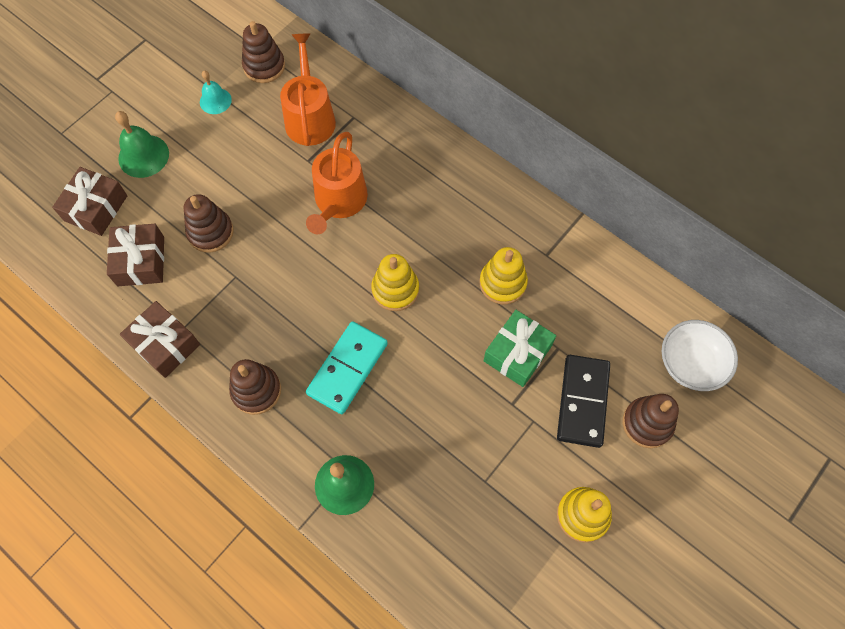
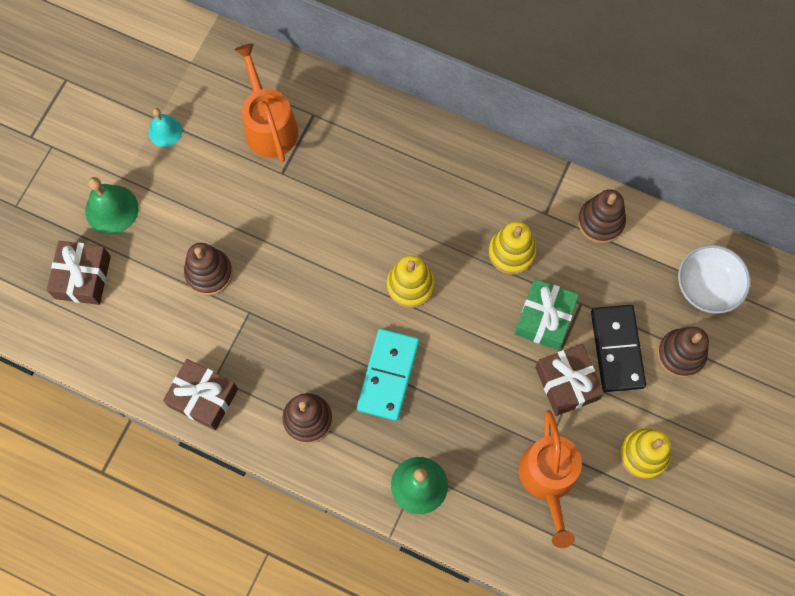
camera: 15 degrees left, 5 degrees up
(141, 261) = (149, 320): brown gift -> brown gift (566, 383)
(264, 66) = (203, 80): brown stacking toy -> brown stacking toy (600, 221)
(339, 201) = (327, 209): orange watering can -> orange watering can (548, 479)

